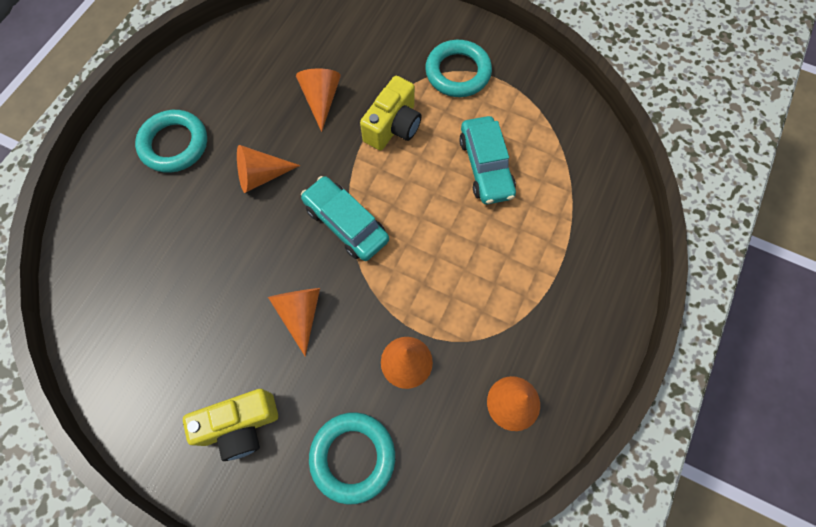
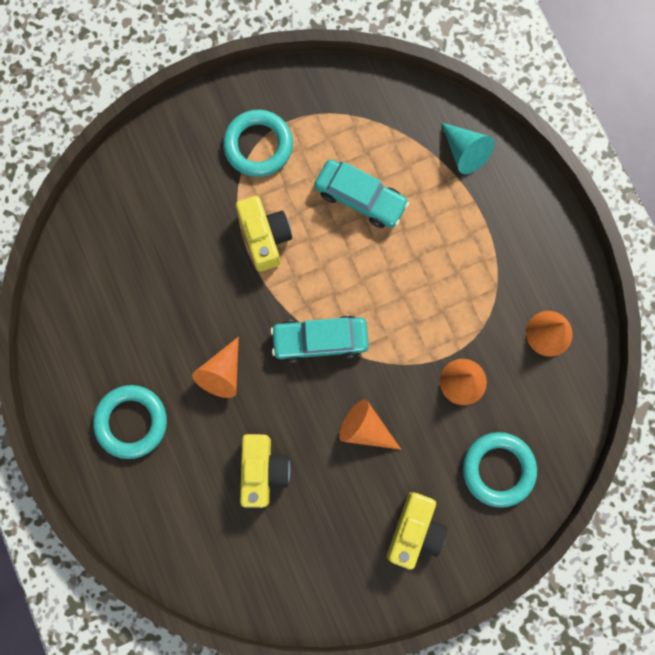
camera: 50 degrees left, 10 degrees up
(203, 262) = (263, 471): none -> yellow camera
(321, 100) = (190, 273): orange cone -> none
(597, 212) = (464, 152): none -> turquoise cone

